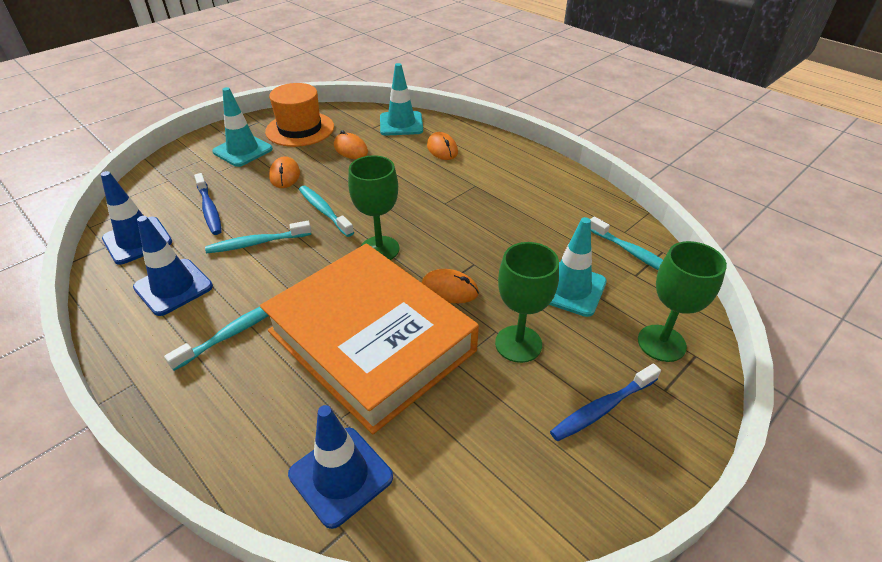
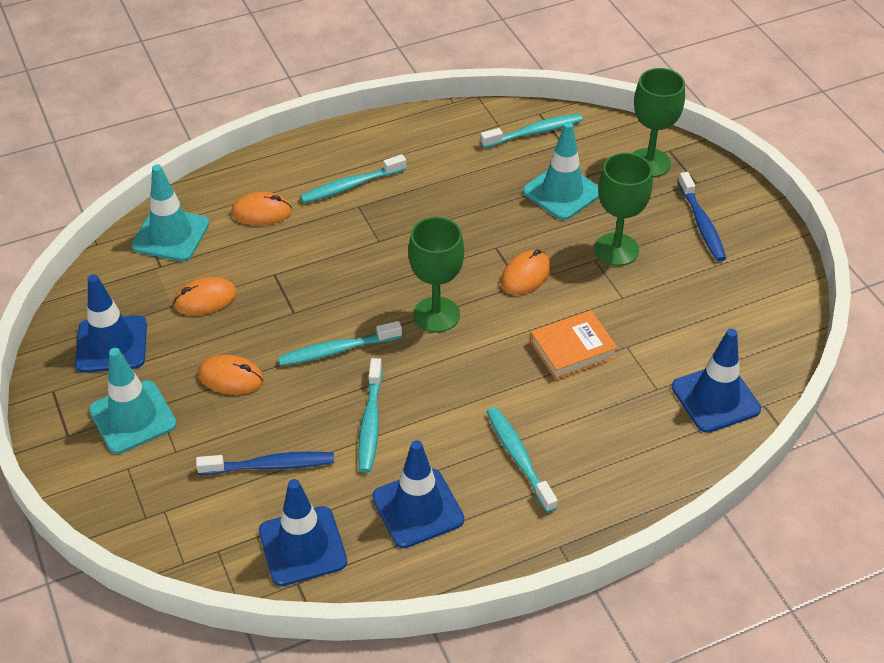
camera: 70 degrees left, 5 degrees up
(300, 129) = (111, 344): orange hat -> blue traffic cone
(371, 340) = (572, 349): orange book -> orange book, size x0.40
(494, 177) = (350, 186): none -> turquoise toothbrush

